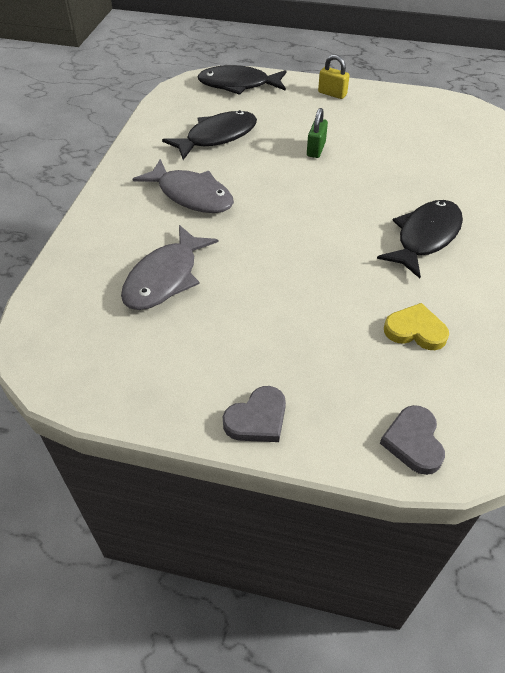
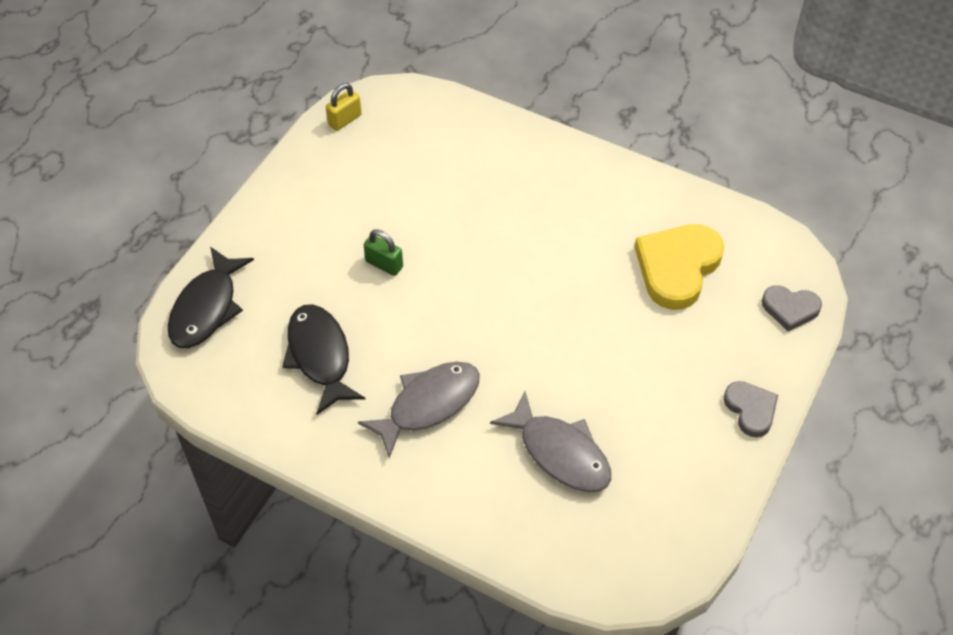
camera: 75 degrees left, 5 degrees up
(332, 94) = (273, 215): yellow padlock -> yellow padlock (345, 120)
(415, 330) = (677, 267): yellow heart -> yellow heart, size x1.78
(425, 237) = (561, 218): black fish -> none

